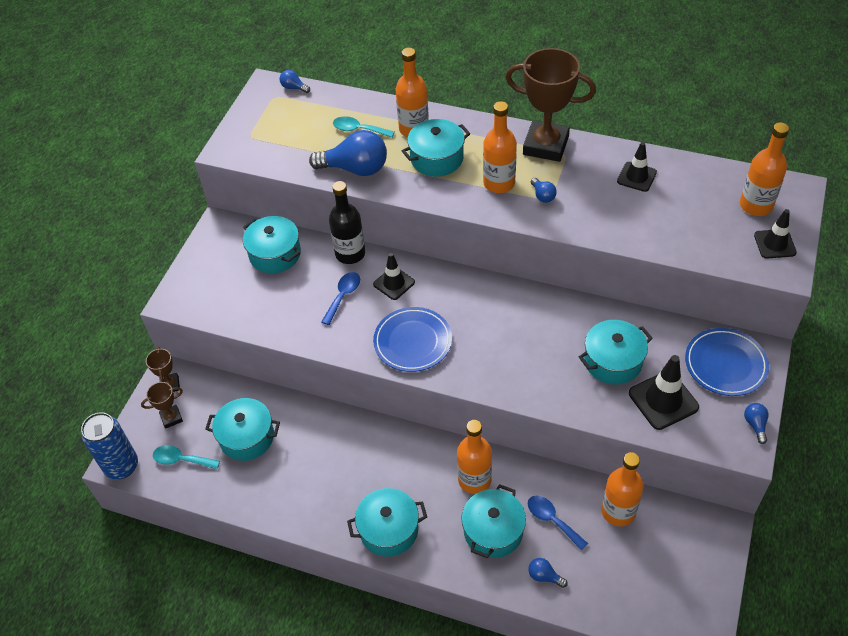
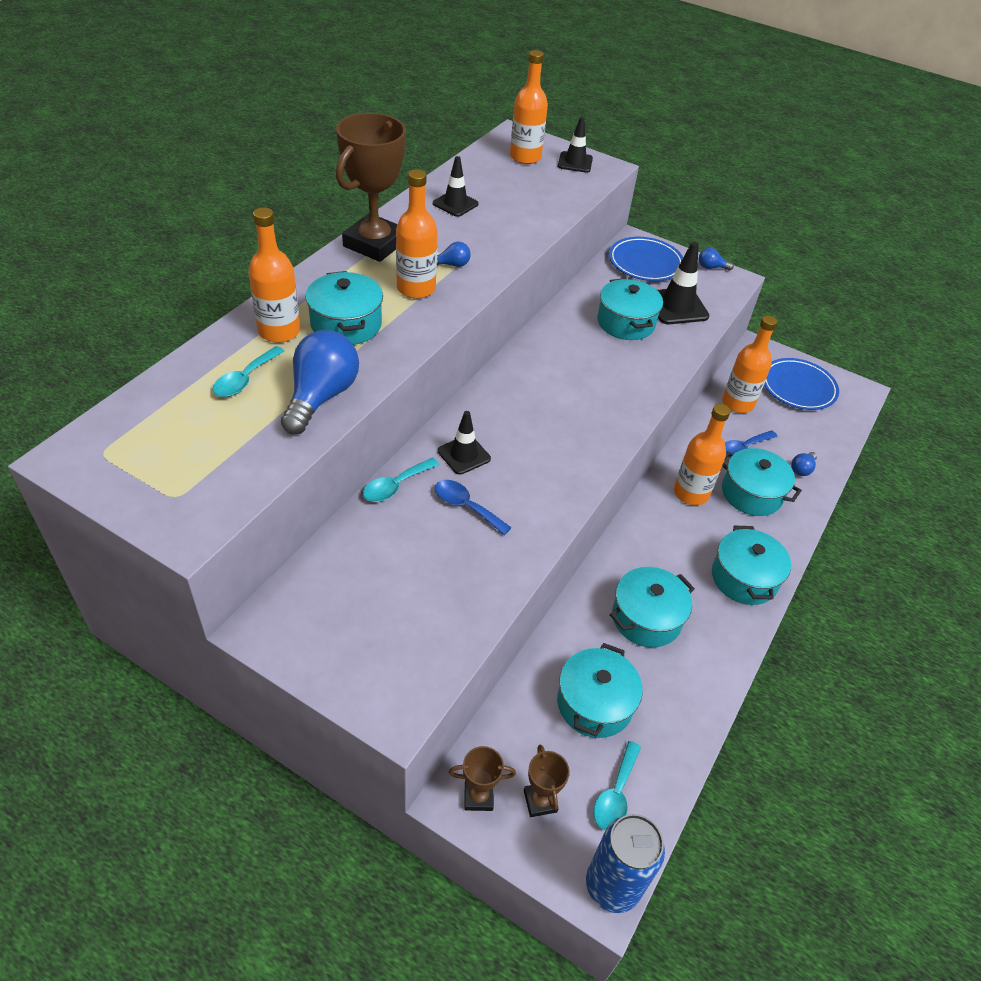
camera: 85 degrees left, 5 degrees down
(275, 254) = (358, 566): turquoise pot -> turquoise pot (646, 618)
(294, 88) = (99, 428): blue light bulb -> none
(350, 253) = (395, 486): black bottle -> turquoise spoon
(413, 342) = (560, 457): blue plate -> blue plate (798, 387)

